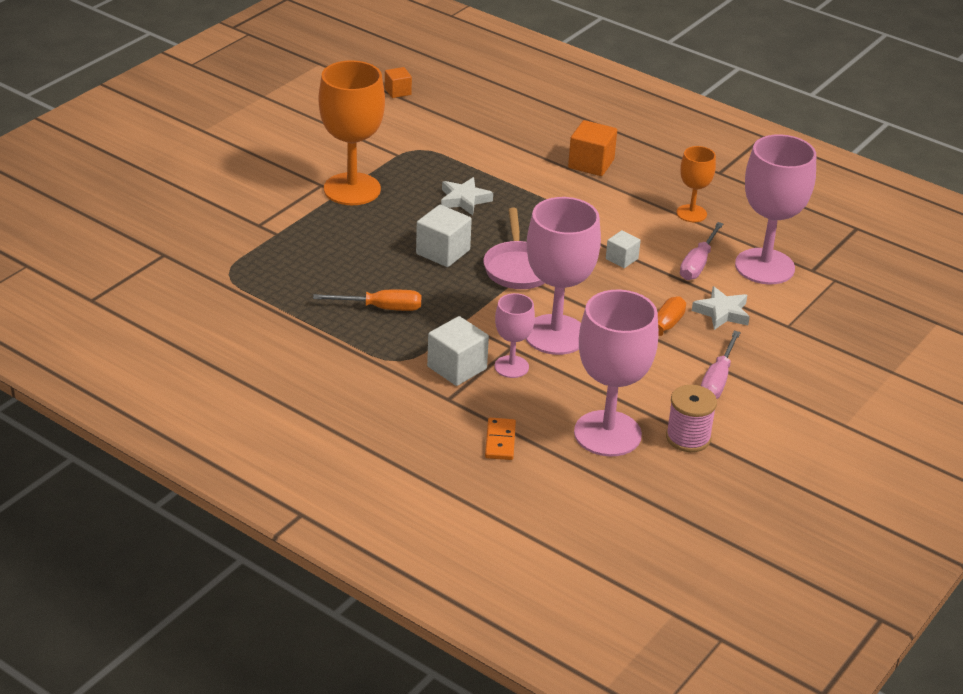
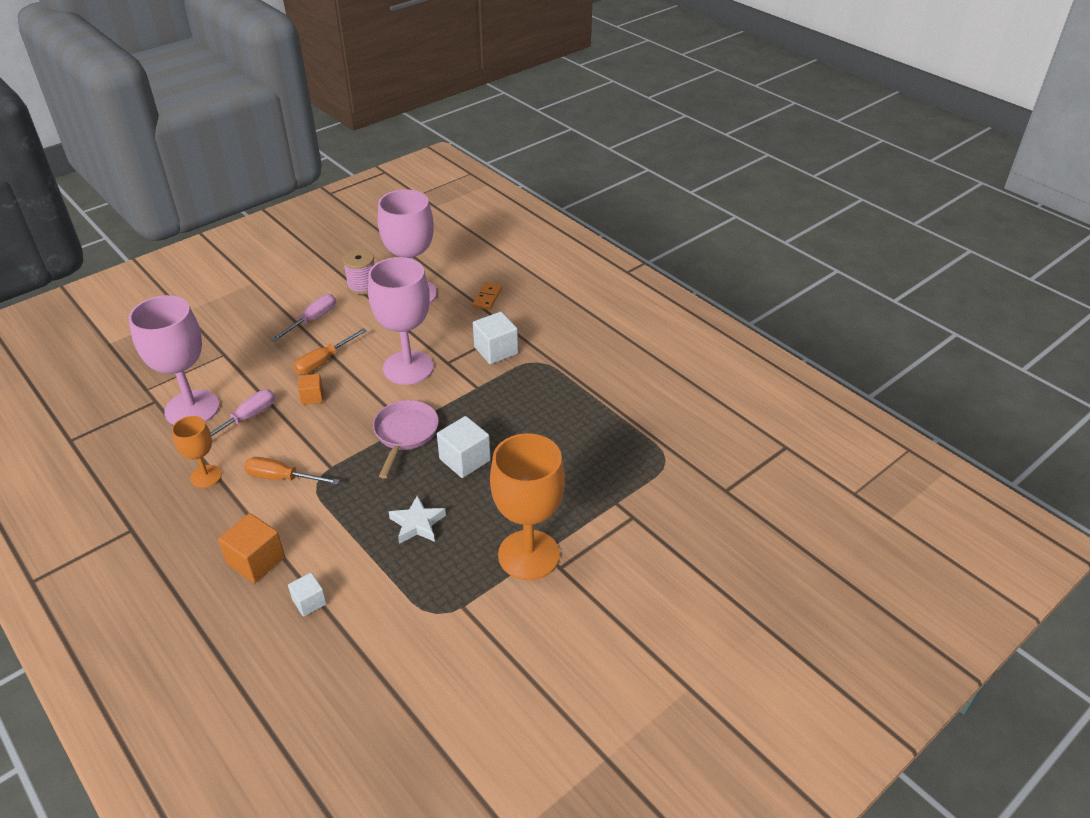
camera: 165 degrees left, 5 degrees up
(381, 308) = (538, 408): orange screwdriver -> orange screwdriver (282, 478)
(398, 91) = (421, 740): orange cube -> orange cube (312, 397)
(511, 367) = (455, 346): pink goblet -> none
(621, 259) = (309, 432): white cube -> white cube (309, 602)
(722, 312) = (265, 371): white star -> none

